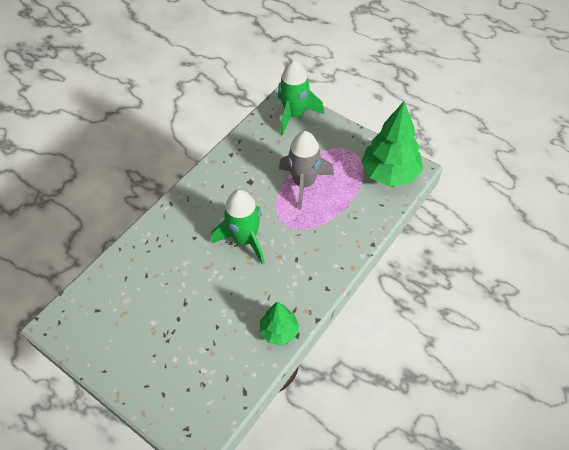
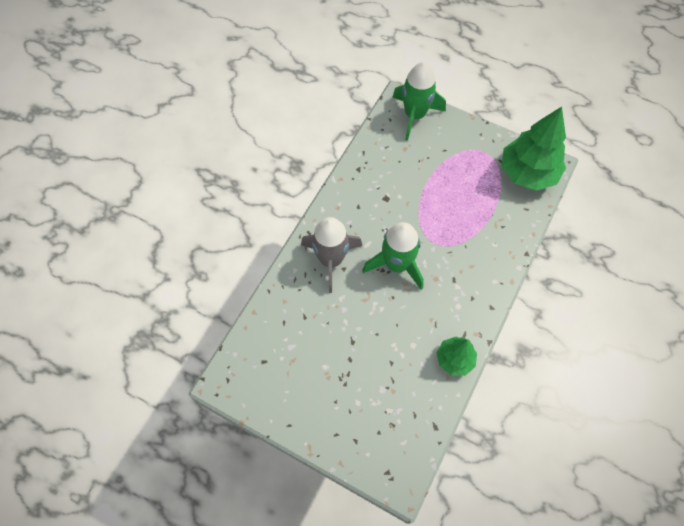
camera: 10 degrees left, 10 degrees up
(304, 183) = (442, 194): grey rocket -> grey rocket (331, 260)

